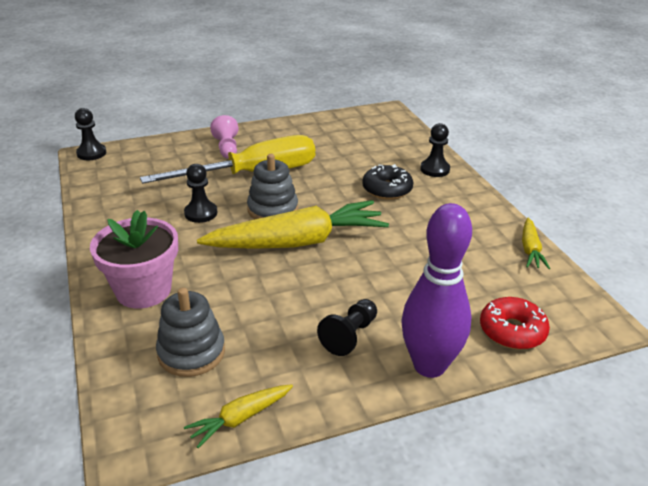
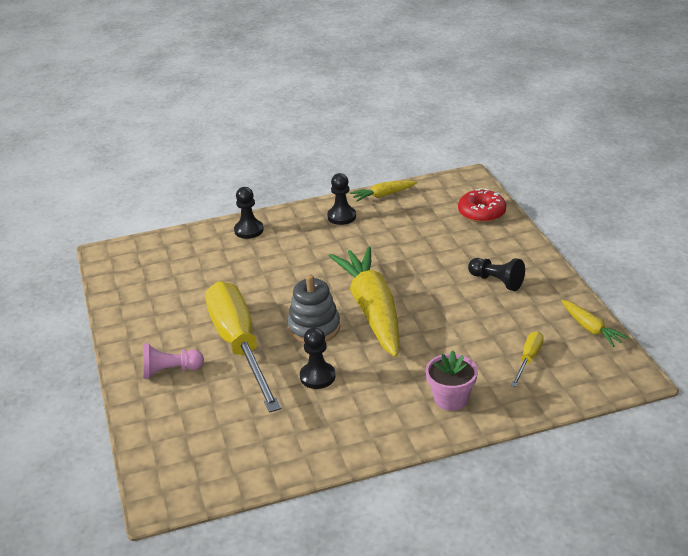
camera: 85 degrees left, 0 degrees up
(91, 153) = (155, 495): black pawn -> black pawn (341, 216)
(143, 290) = (451, 399): pink flower pot -> pink flower pot, size x0.65
(191, 352) = (528, 359): grey stacking toy -> yellow screwdriver
(387, 189) = (283, 259): black donut -> none
(429, 365) = (522, 248): purple bowling pin -> none
(530, 249) = (383, 195): yellow carrot -> yellow carrot turned 150 degrees clockwise

